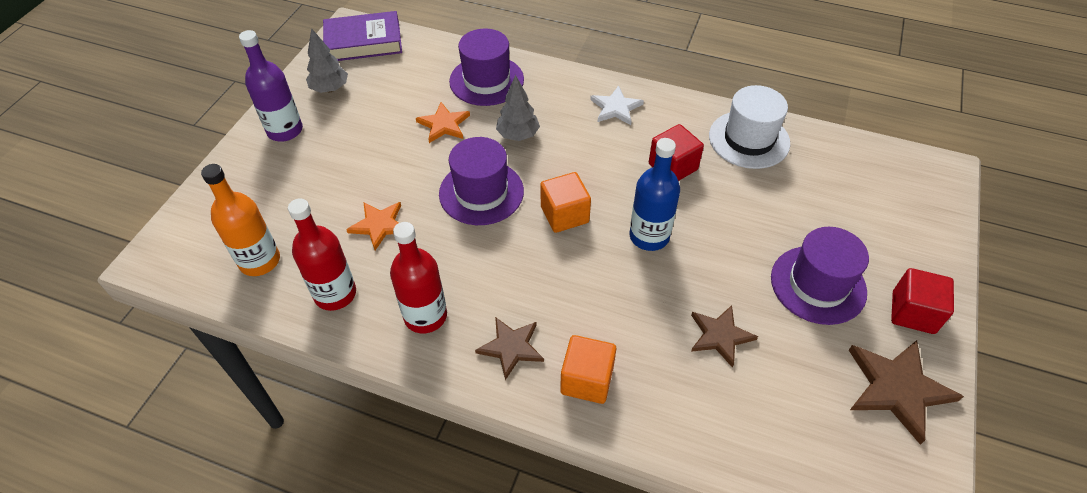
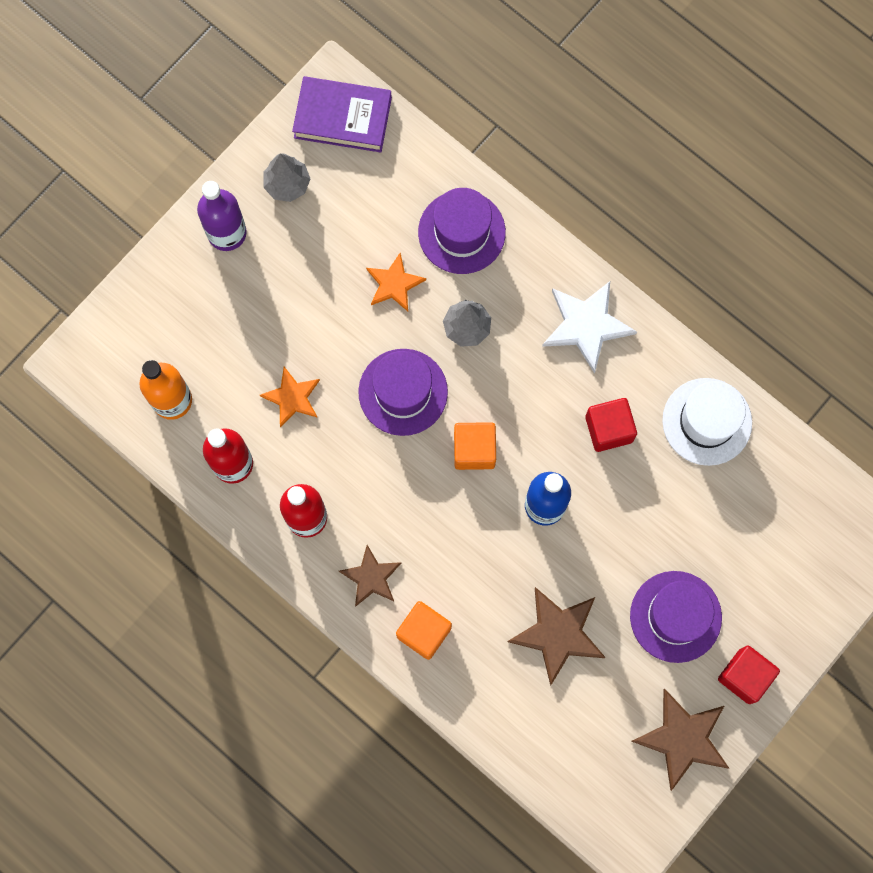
camera: 20 degrees right, 25 degrees up
(616, 108) = (586, 325): white star -> white star, size x1.55
(720, 336) = (558, 634): brown star -> brown star, size x1.55

